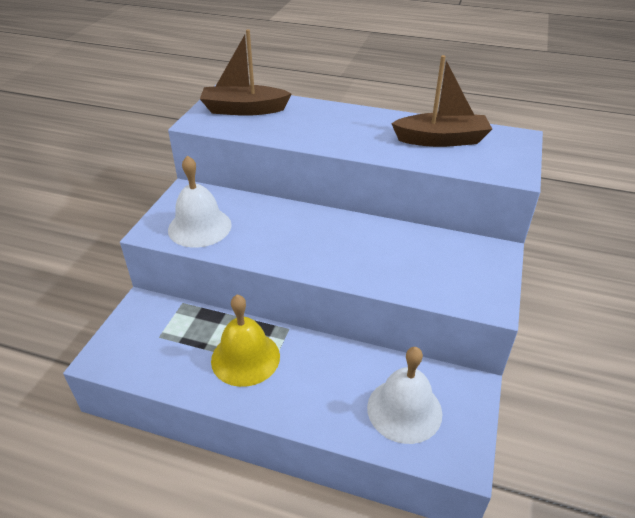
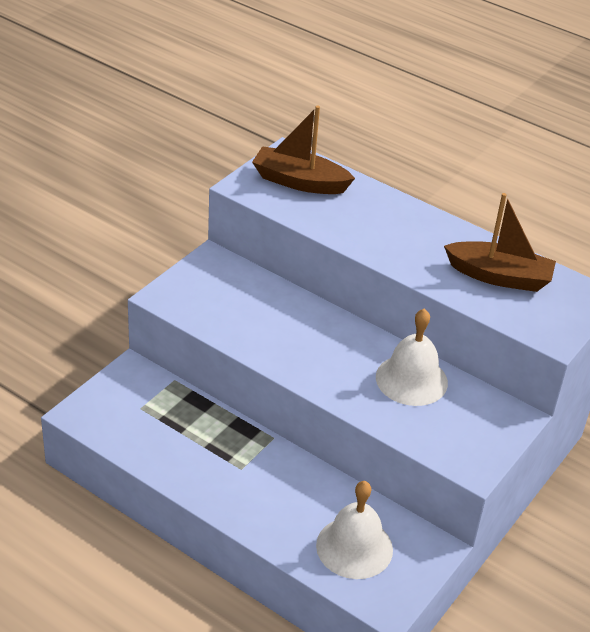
camera: 15 degrees right, 0 degrees up
(199, 227) = (212, 304): white bell -> white bell (411, 379)
(245, 358) = (218, 453): yellow bell -> none

